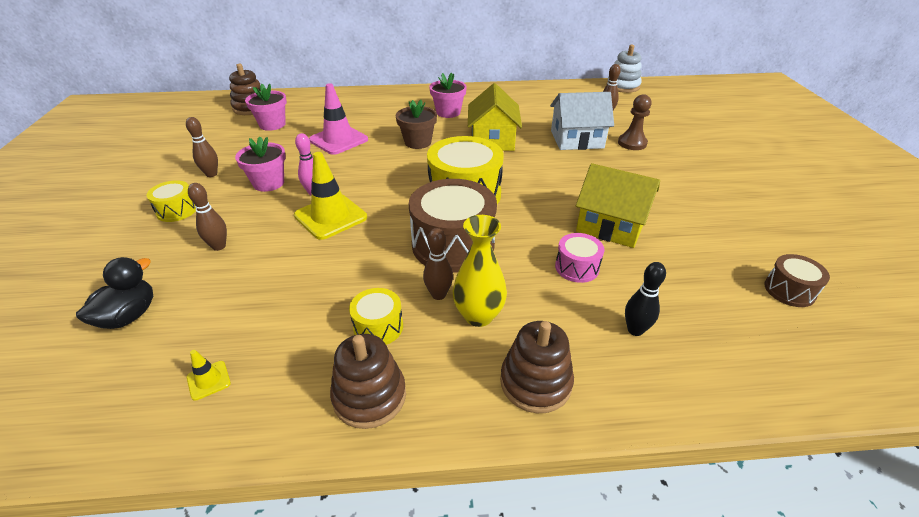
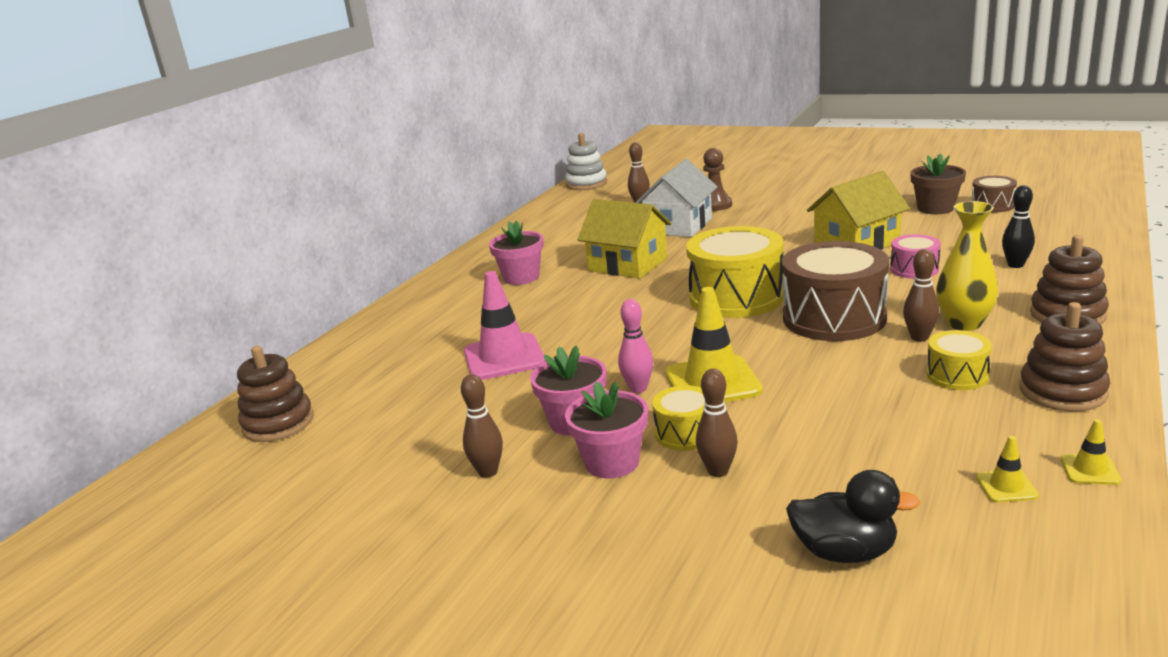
camera: 55 degrees left, 15 degrees down
(129, 316) = (844, 552): black duck -> black duck turned 135 degrees clockwise
(177, 210) = (577, 508): yellow drum -> yellow drum (685, 433)
(237, 428) = (1090, 470): none -> yellow traffic cone
(272, 124) = (376, 407): pink flower pot -> pink flower pot (612, 462)
(418, 142) = (580, 306): brown flower pot -> brown flower pot (935, 208)

